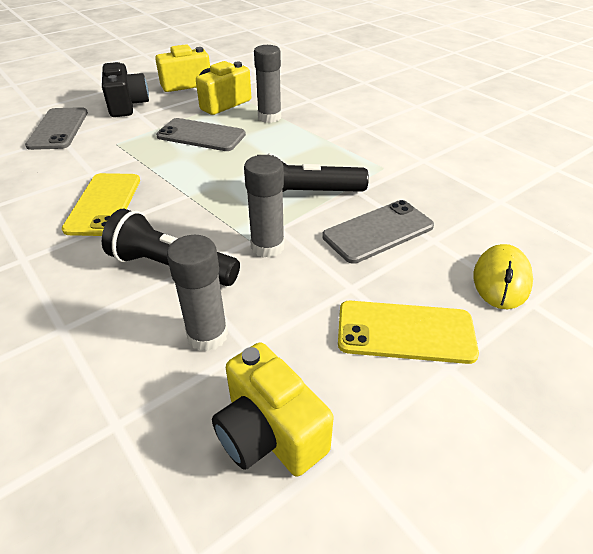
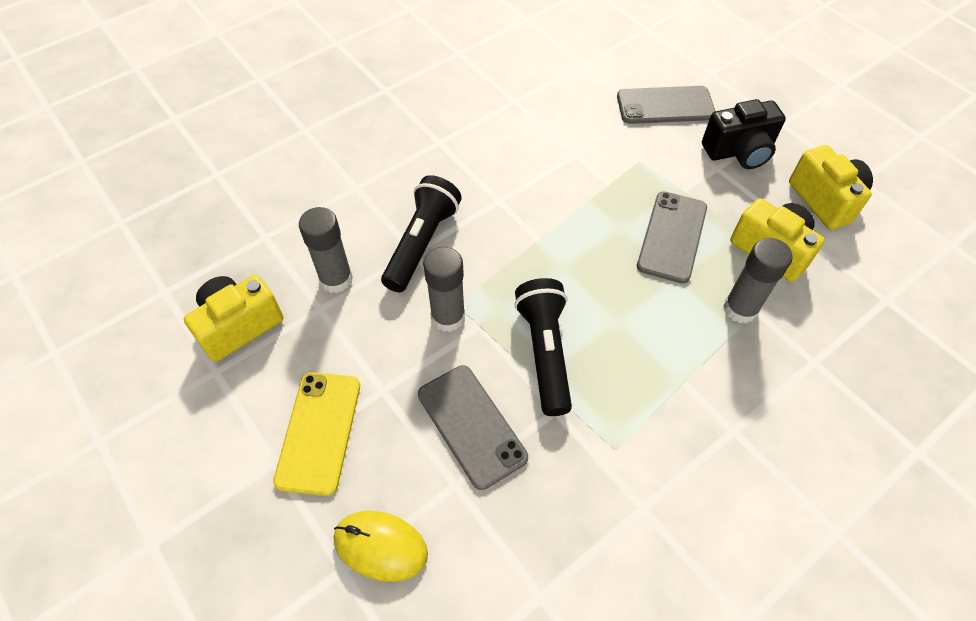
camera: 90 degrees right, 15 degrees up
(104, 204) = (518, 176): yellow phone -> none

